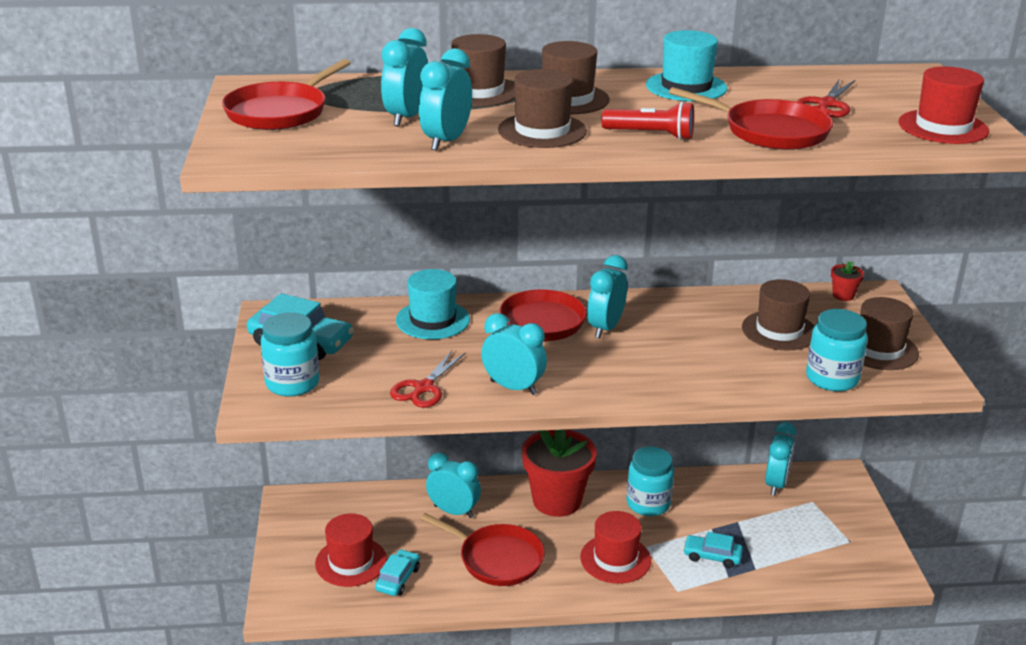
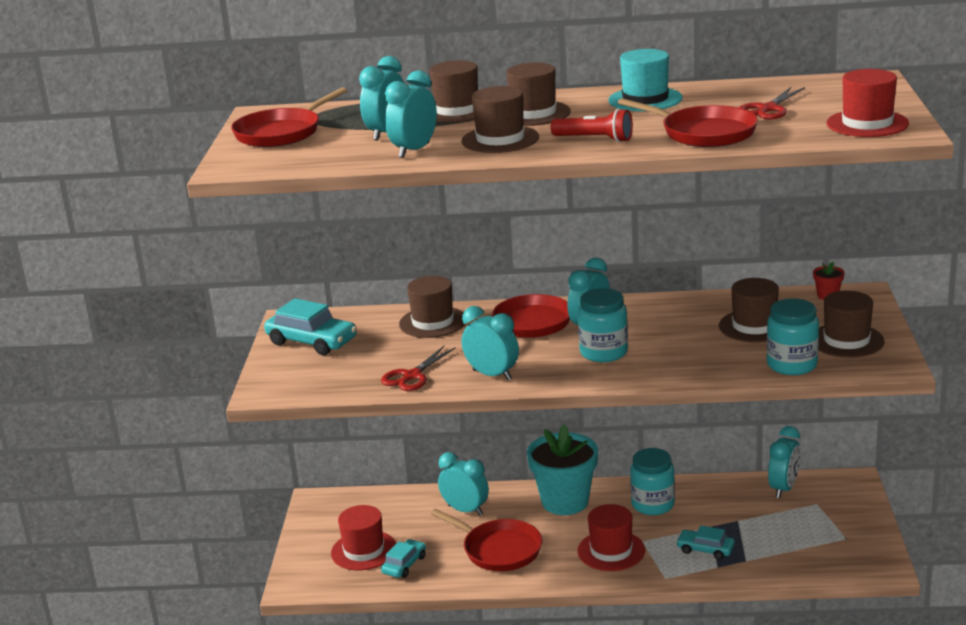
camera: 10 degrees right, 5 degrees down
(292, 383) = (298, 373): turquoise jar -> turquoise jar (603, 352)
(432, 320) = (433, 322): turquoise hat -> brown hat
(557, 500) = (565, 502): red flower pot -> turquoise flower pot

